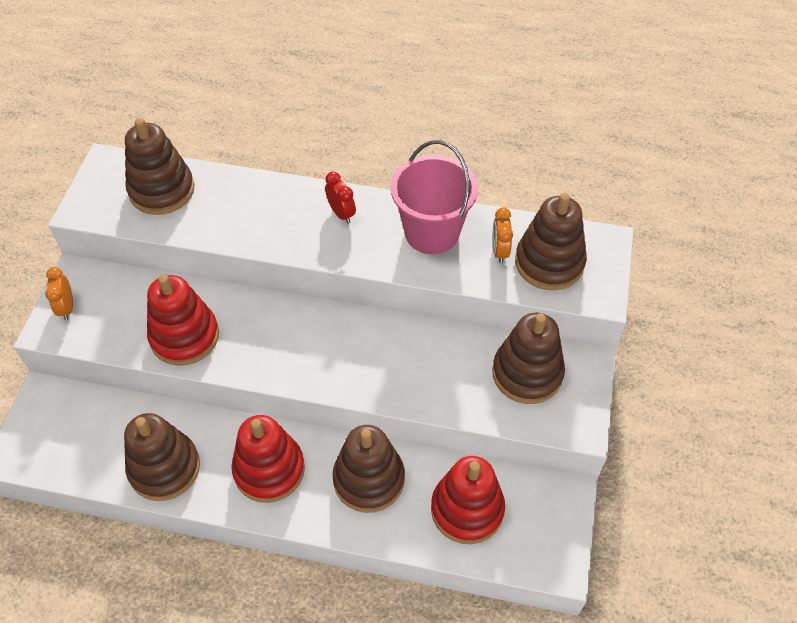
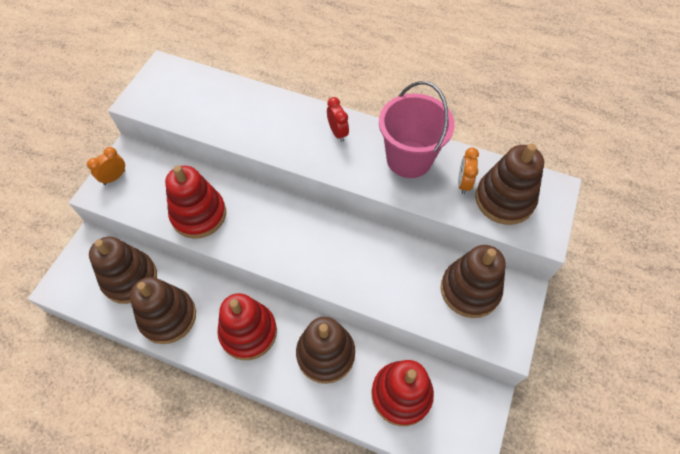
camera: 10 degrees right, 5 degrees up
(67, 308) = (114, 177): orange clock -> orange clock turned 45 degrees clockwise
(162, 190) = (200, 94): brown stacking toy -> brown stacking toy (130, 278)

